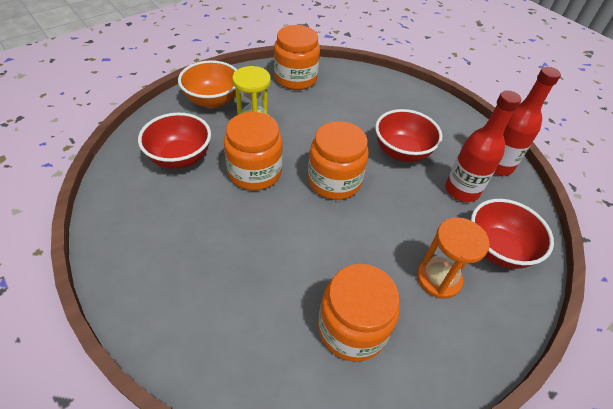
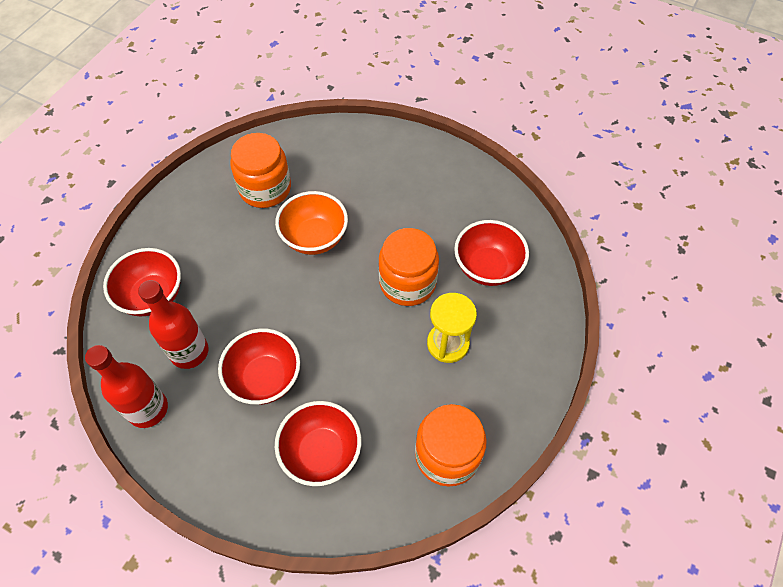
camera: 160 degrees right, 10 degrees up
(212, 100) = (518, 359): orange bowl -> orange bowl (314, 238)
(334, 181) = (326, 306): orange jar -> none
(374, 104) = (321, 452): none -> red bowl
(438, 278) = (205, 248): orange hourglass -> none

